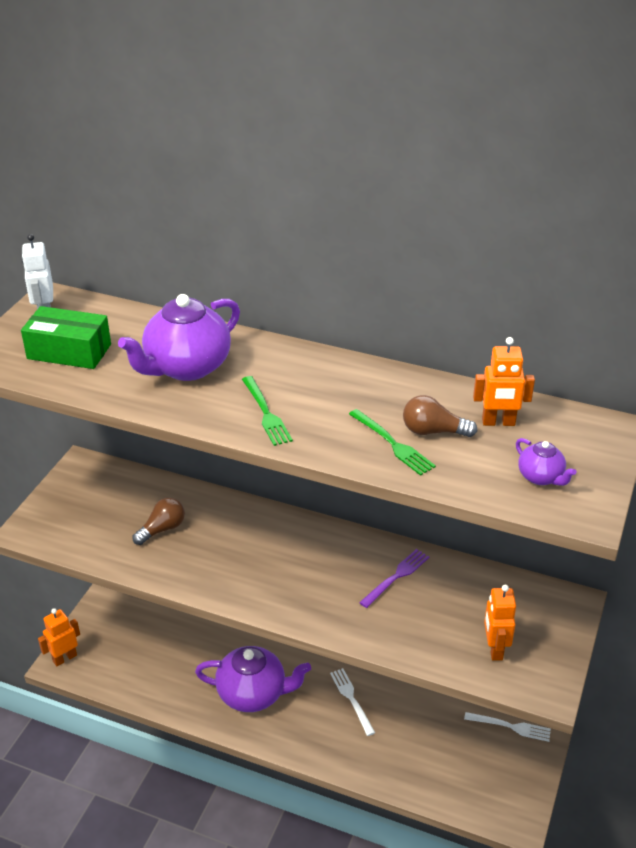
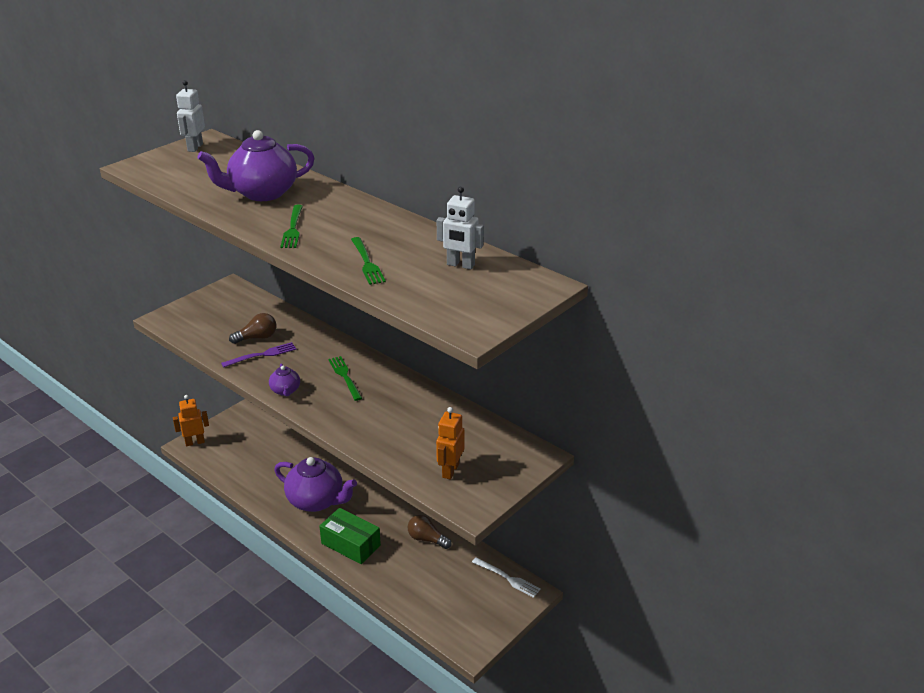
camera: 20 degrees right, 5 degrees down
(69, 351) = (191, 171): green box -> green box (350, 544)
(300, 556) = (345, 376): none -> green fork
(351, 699) = (390, 524): white fork -> none
(396, 576) = (409, 406): purple fork -> purple fork (262, 355)
(433, 431) = (405, 261): brown light bulb -> brown light bulb (427, 539)
(498, 422) = (460, 265): orange robot -> white robot
(541, 477) = (460, 303): purple teapot -> purple teapot (285, 391)

